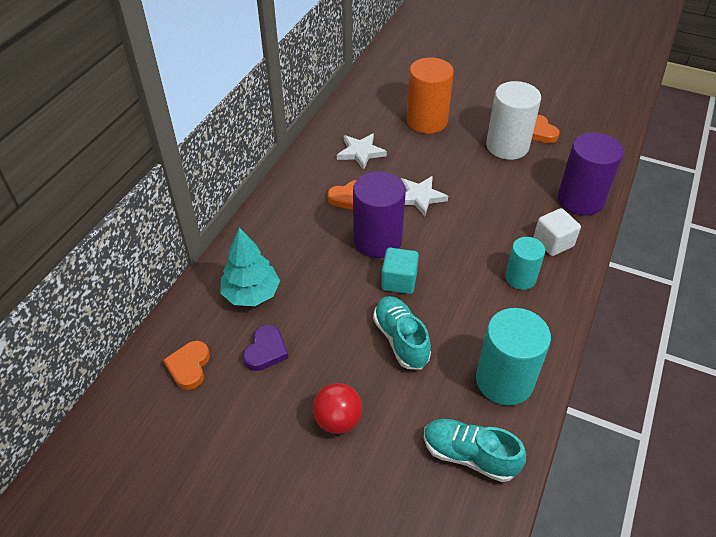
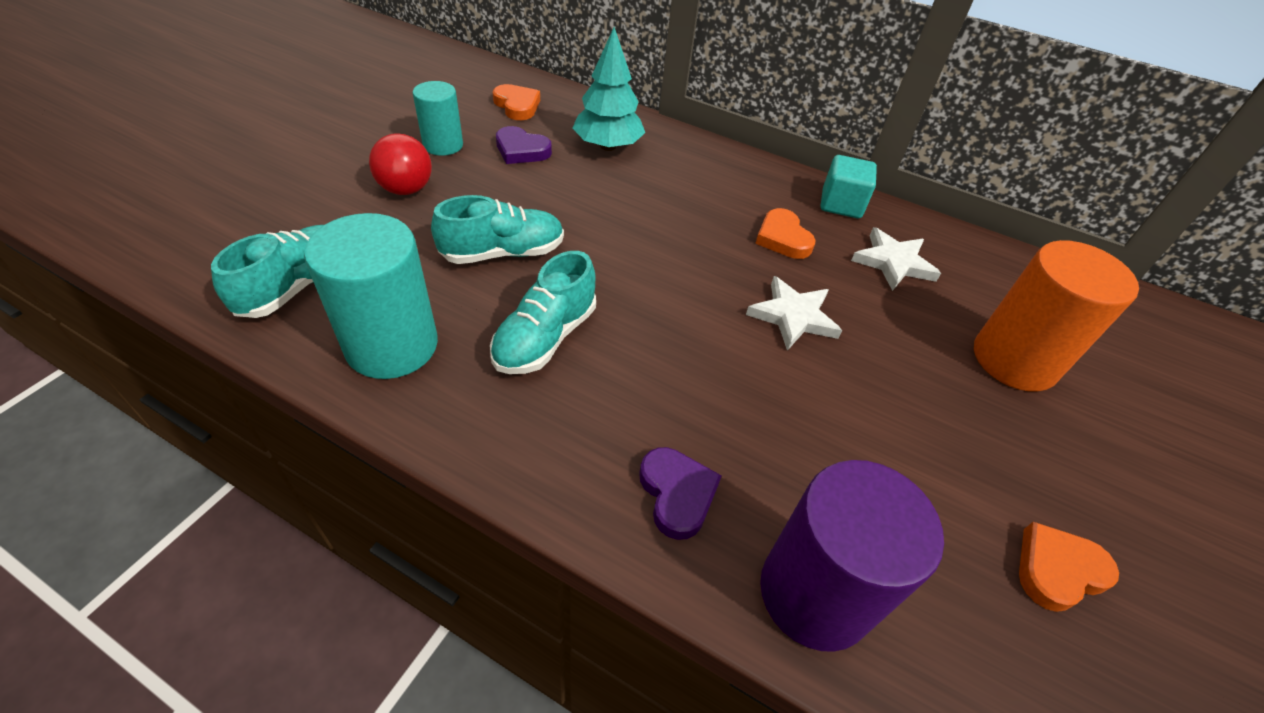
camera: 90 degrees right, 0 degrees up
(189, 367) = (517, 106): orange heart -> orange heart turned 45 degrees clockwise
(377, 240) = (691, 255): purple cylinder -> none
(399, 281) = (608, 266): turquoise cube -> turquoise cube (841, 204)
(472, 305) = (545, 337): none -> turquoise shoe
(507, 146) = (977, 484): white cylinder -> none
(520, 278) = (591, 415): turquoise cylinder -> turquoise cylinder (443, 145)
(553, 242) = (677, 494): white cube -> purple heart

